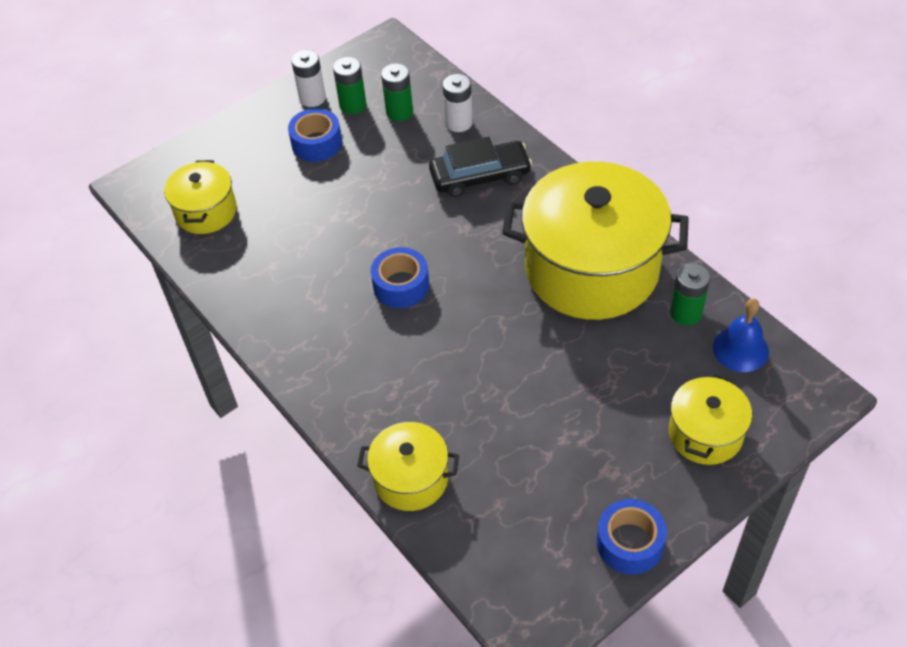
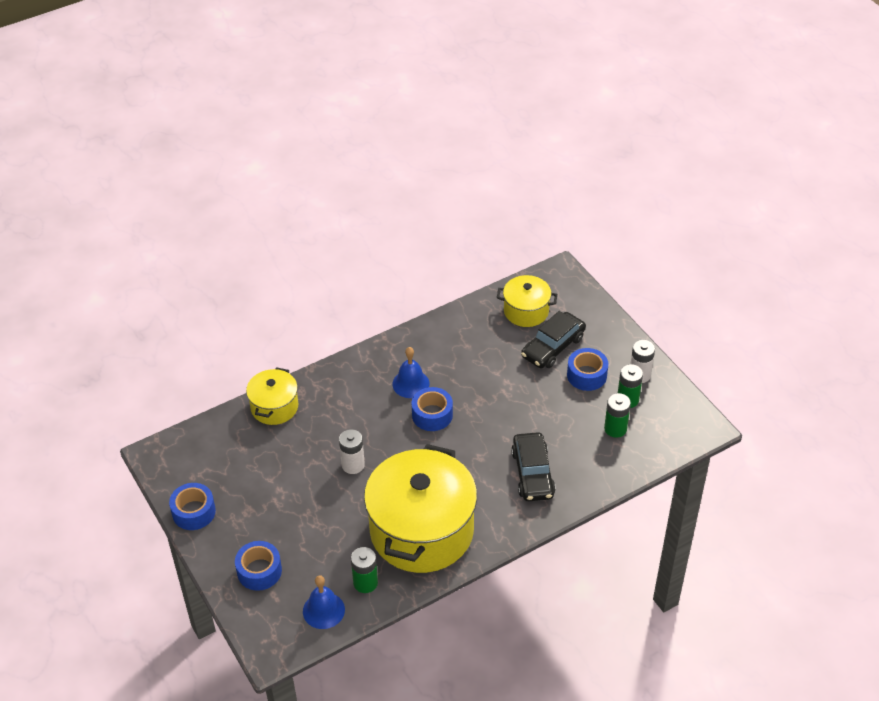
camera: 95 degrees right, 5 degrees down
(270, 178) = (553, 347): none -> black car
(347, 317) = (410, 383): none -> blue bell
(459, 122) = (597, 466): white battery -> white battery (353, 465)
(705, 434) = (259, 571): yellow pot -> blue tape

